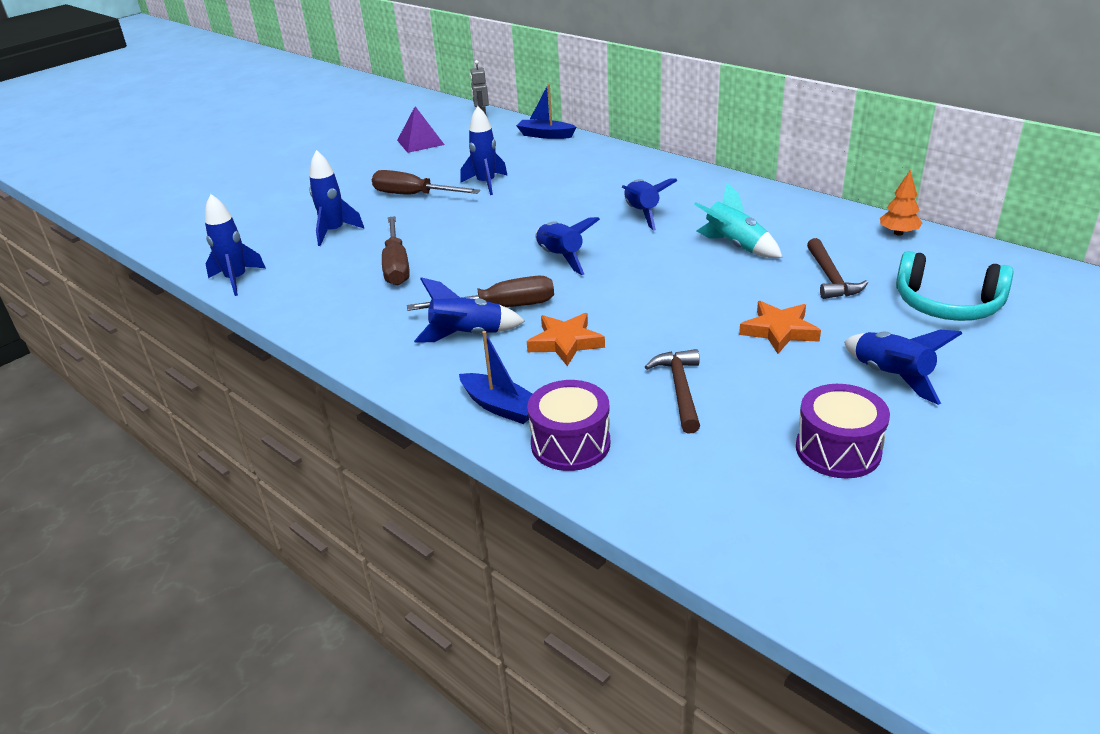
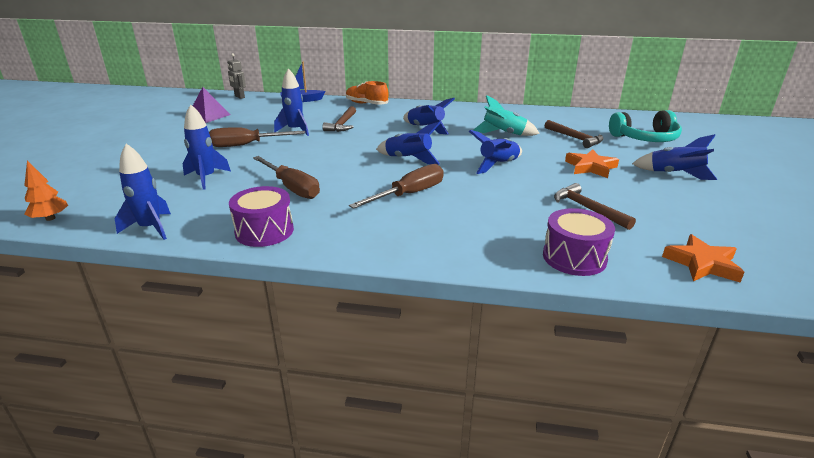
camera: 35 degrees left, 5 degrees down
(467, 335) = (409, 215): blue rocket -> blue rocket (498, 165)
(501, 407) = (497, 250): blue boat -> none
(548, 185) = (342, 124): none -> brown hammer
(565, 343) = (482, 203): orange star -> orange star (702, 264)
(617, 156) = (366, 104): none -> orange shoe
(838, 450) = (709, 214): purple drum -> purple drum (264, 231)
(898, 233) = (574, 114): orange tree -> orange tree (50, 218)

